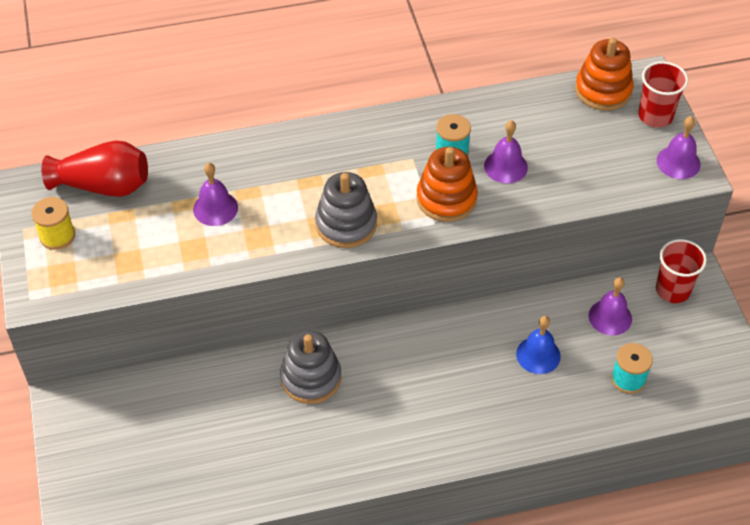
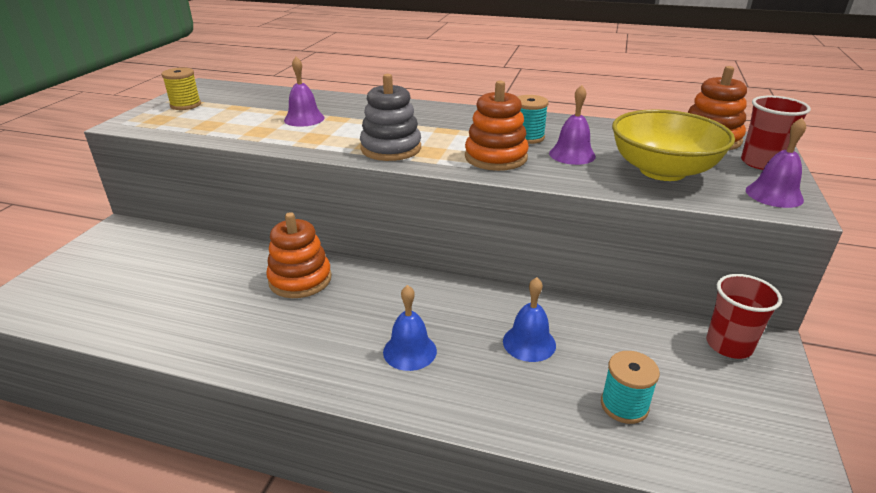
camera: 30 degrees right, 20 degrees down
(103, 186) = (248, 95): red vase -> none
(311, 378) = (300, 279): grey stacking toy -> orange stacking toy
(459, 405) = (410, 351): none -> blue bell
(587, 162) = (662, 171): none -> yellow bowl
(610, 317) = (635, 341): purple bell -> none

